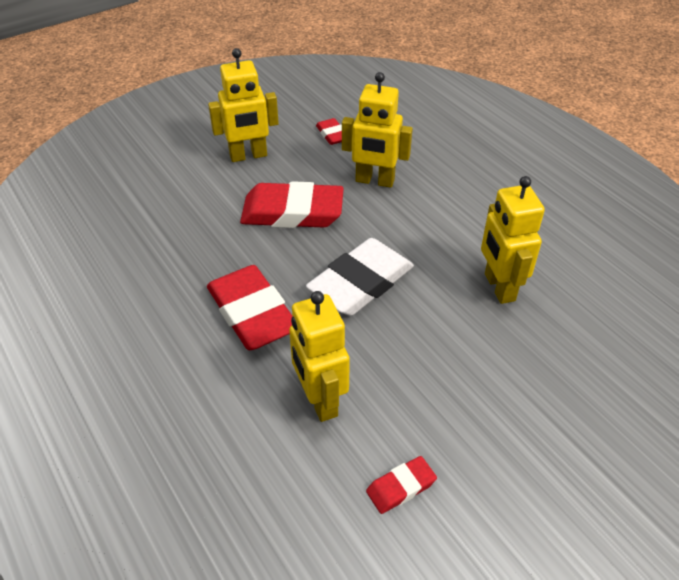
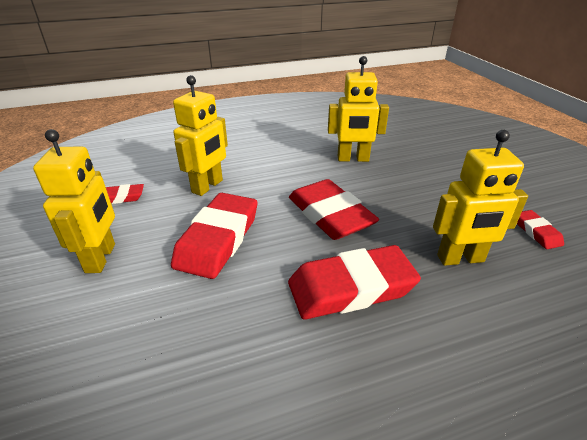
camera: 75 degrees left, 10 degrees down
(361, 283) = (330, 215): white eraser -> red eraser

